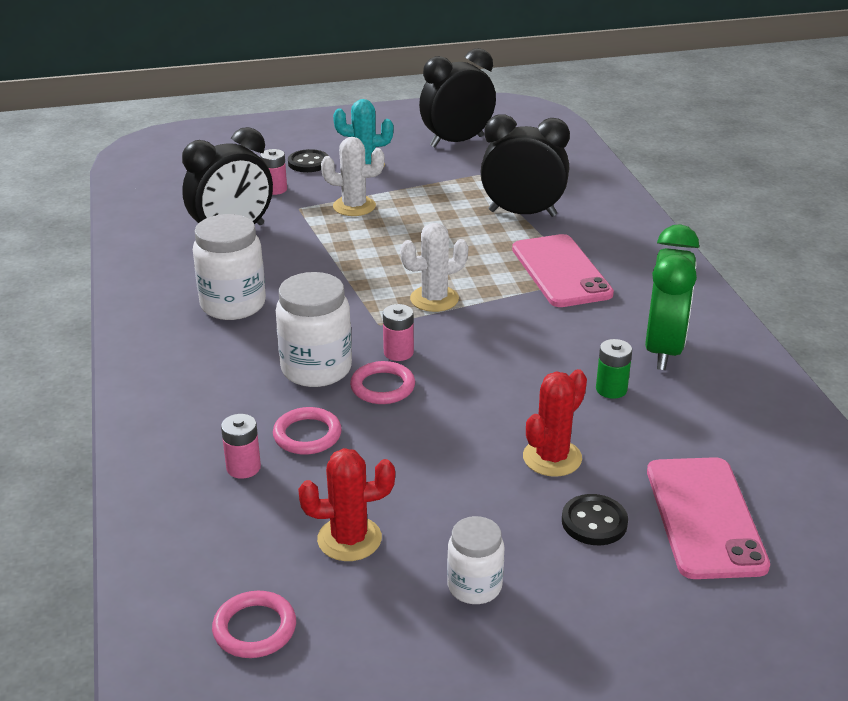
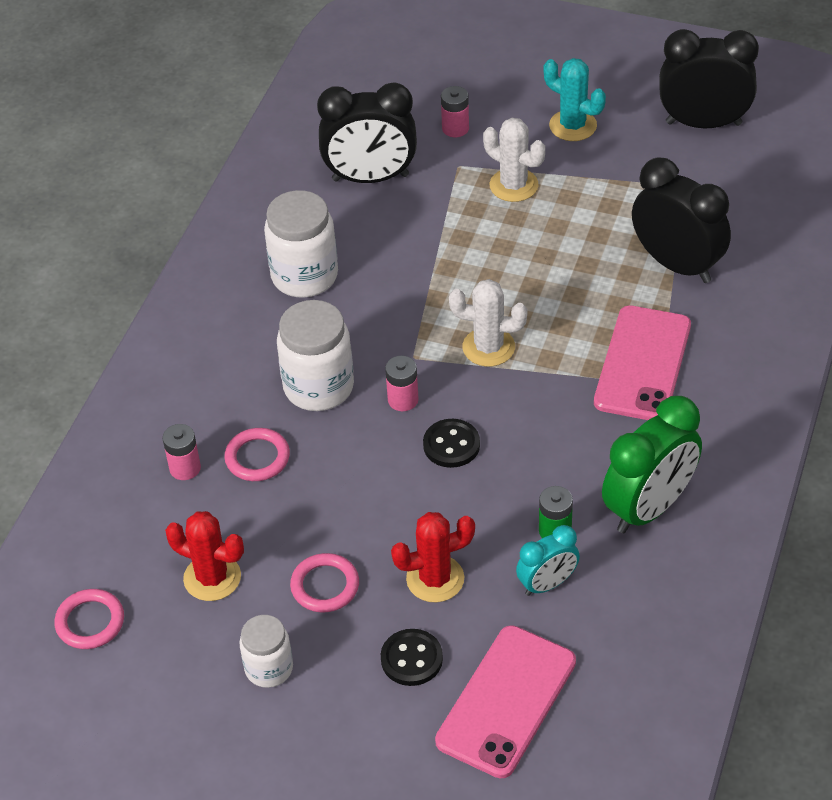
camera: 35 degrees right, 15 degrees up
(308, 163) = (518, 99): black button -> black button (451, 445)
(382, 387) = (358, 433): pink ring -> pink ring (325, 586)
(645, 425) = (547, 584): none -> turquoise clock

